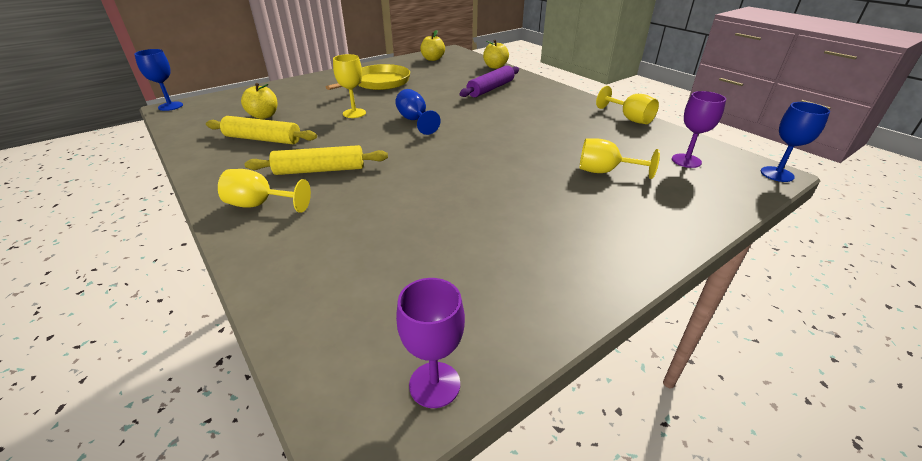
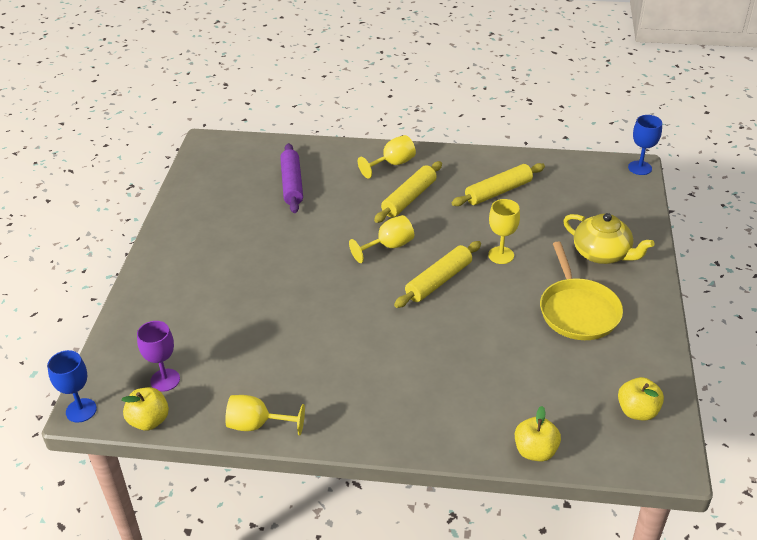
camera: 135 degrees right, 5 degrees up
(264, 116) = (554, 206): yellow apple -> yellow apple (149, 421)
(309, 91) = (602, 254): none -> yellow teapot
(415, 121) = (438, 281): blue goblet -> yellow rolling pin
(434, 384) = (199, 163): purple goblet -> none
(491, 89) = (458, 385): purple rolling pin -> purple rolling pin (292, 184)
(605, 172) = (222, 321): yellow goblet -> yellow goblet (388, 246)

